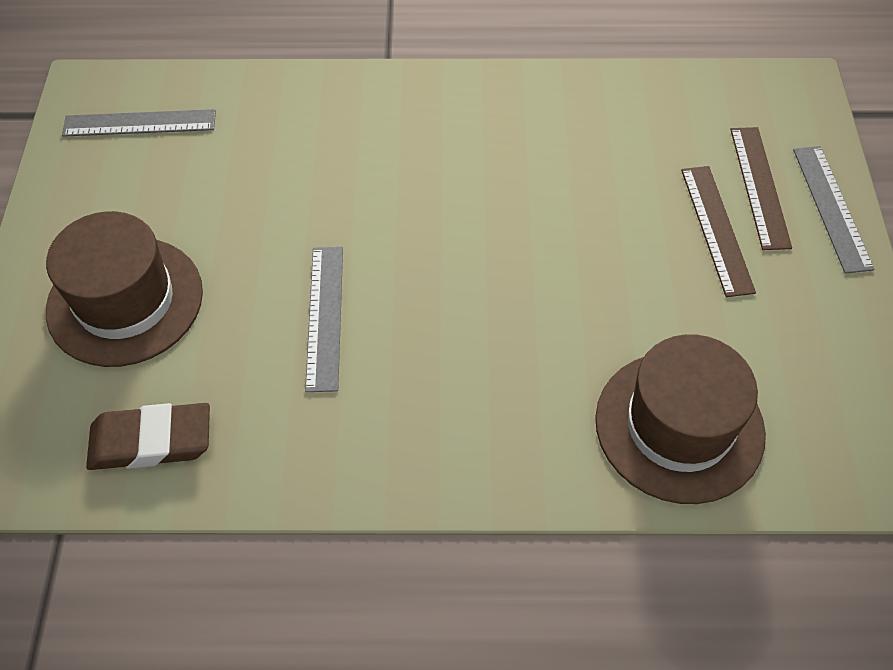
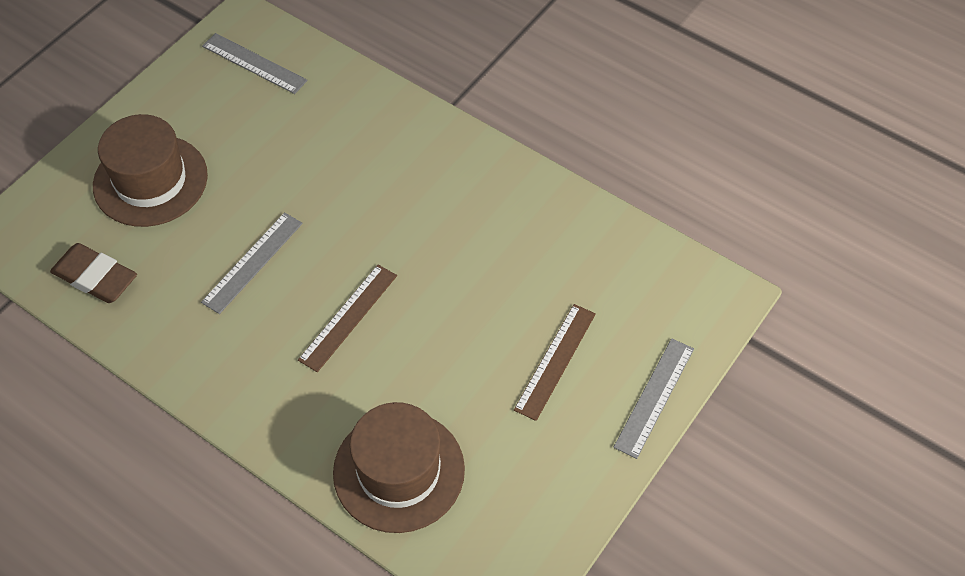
camera: 35 degrees right, 0 degrees up
(760, 186) = (618, 350): brown ruler -> brown ruler (348, 317)

